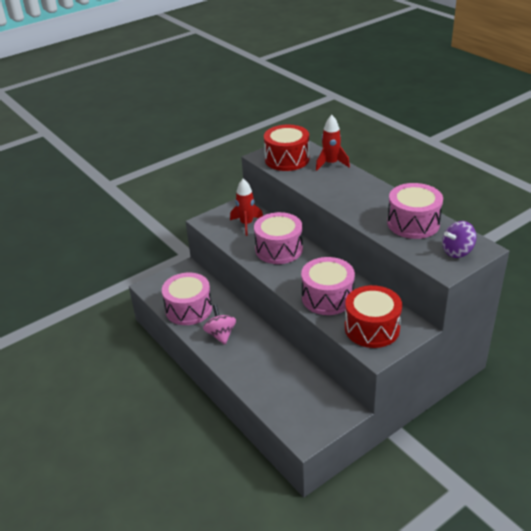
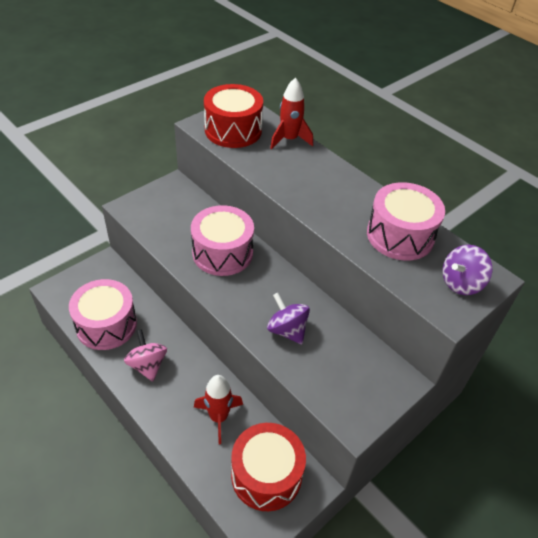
camera: 10 degrees left, 10 degrees up
(246, 224) = (181, 213): red rocket -> red rocket (218, 417)
(327, 297) = (287, 330): pink drum -> purple spinning top
(372, 328) = (346, 380): red drum -> red drum (266, 475)

